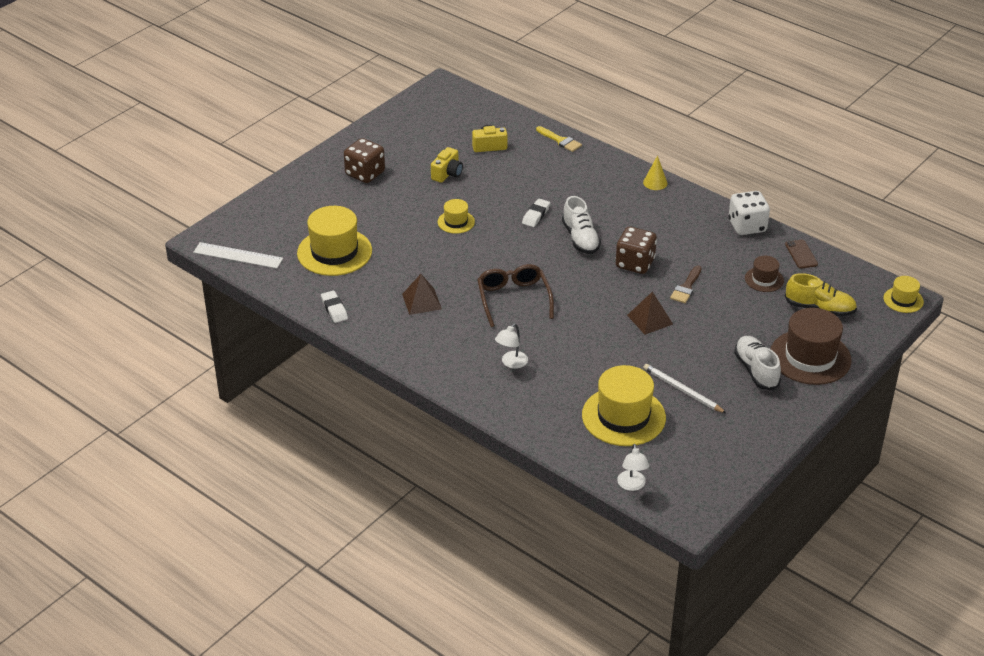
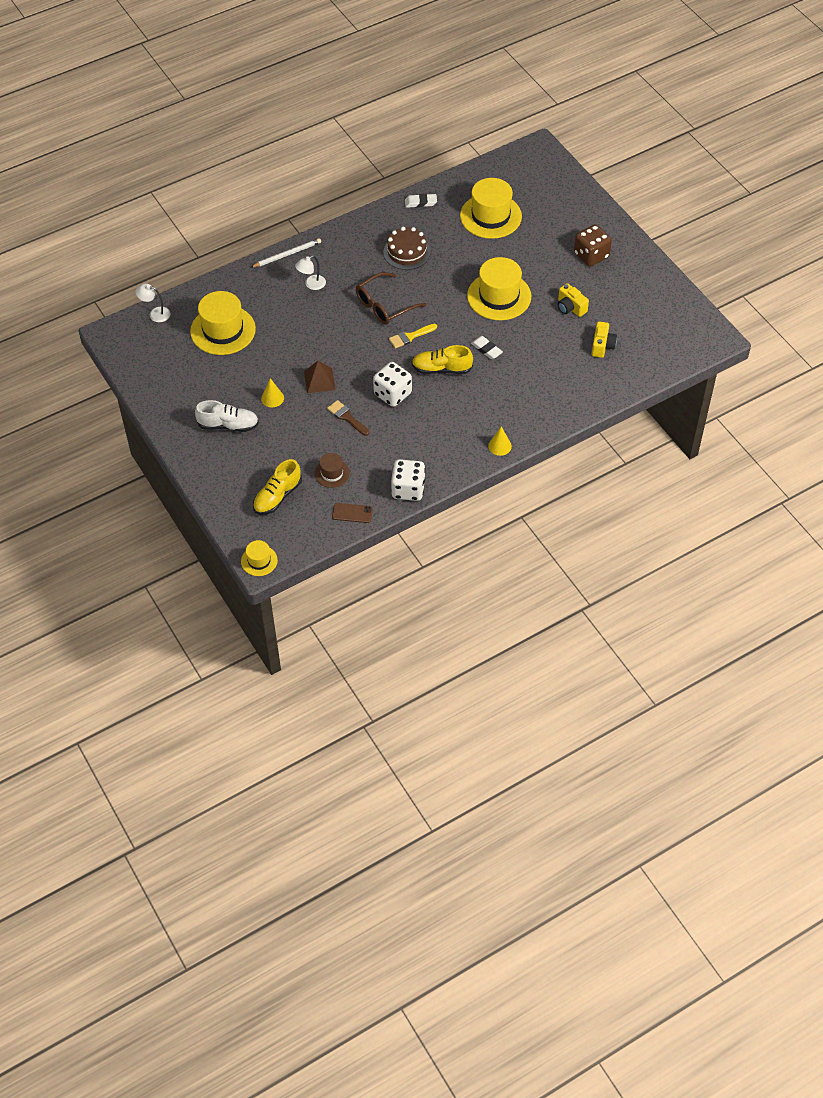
camera: 110 degrees right, 15 degrees up
(238, 255) = (510, 163): white ruler -> none
(421, 301) = (407, 252): brown pyramid -> brown cake
(456, 222) = (499, 296): yellow hat -> yellow hat, size x1.96
(511, 363) = (311, 284): white lamp -> white lamp turned 90 degrees counterclockwise
(513, 299) = (384, 305): brown glasses -> brown glasses turned 135 degrees clockwise
(560, 141) = (592, 398): yellow brush -> yellow brush (410, 337)
(580, 239) = (441, 369): white shoe -> yellow shoe
(635, 263) = (392, 394): brown dice -> white dice
(682, 390) = (231, 373): white pencil -> white pencil (287, 254)
(697, 347) = (272, 398): none -> yellow cone
(810, 357) = (225, 466): brown hat -> none

